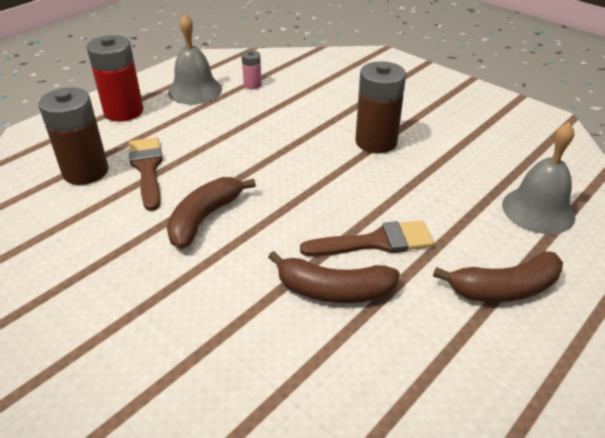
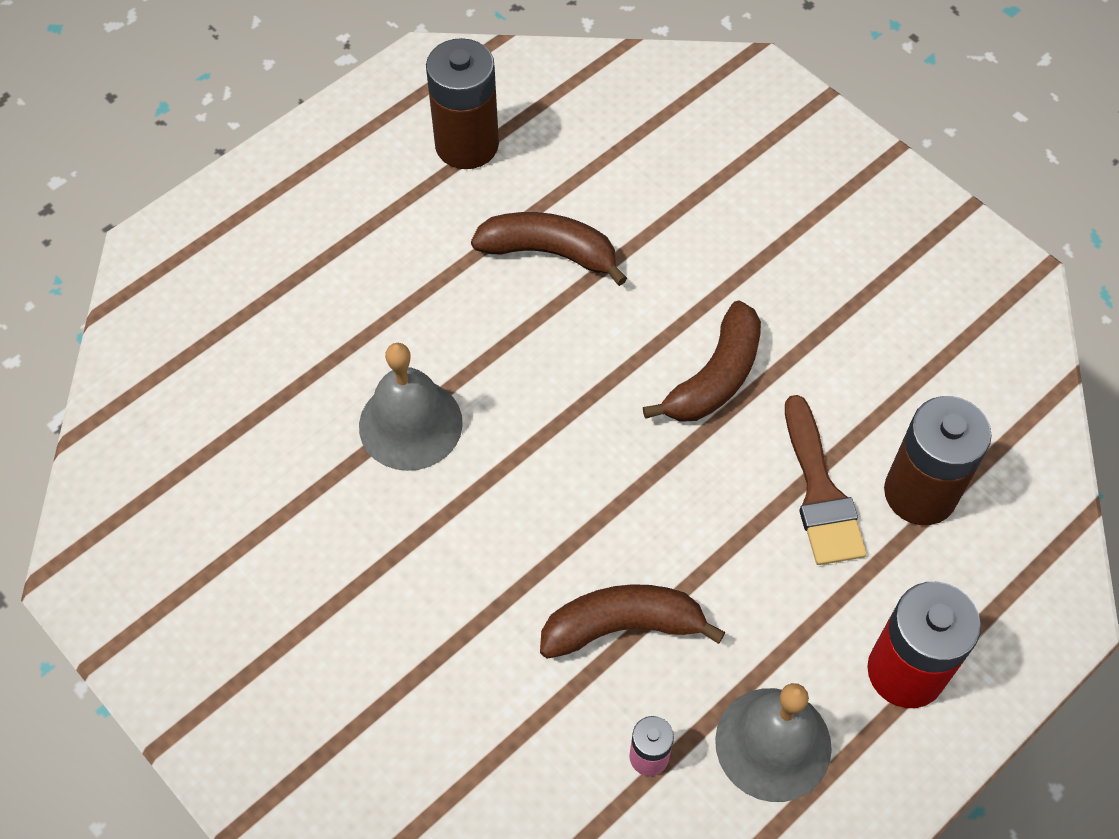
camera: 175 degrees left, 20 degrees up
(375, 242) = (483, 318): brown brush -> none
(376, 142) = (429, 533): brown battery -> brown battery (467, 145)
(504, 289) = (346, 240): brown banana -> brown banana (622, 626)
(538, 210) = (236, 357): grey bell -> grey bell (410, 424)

